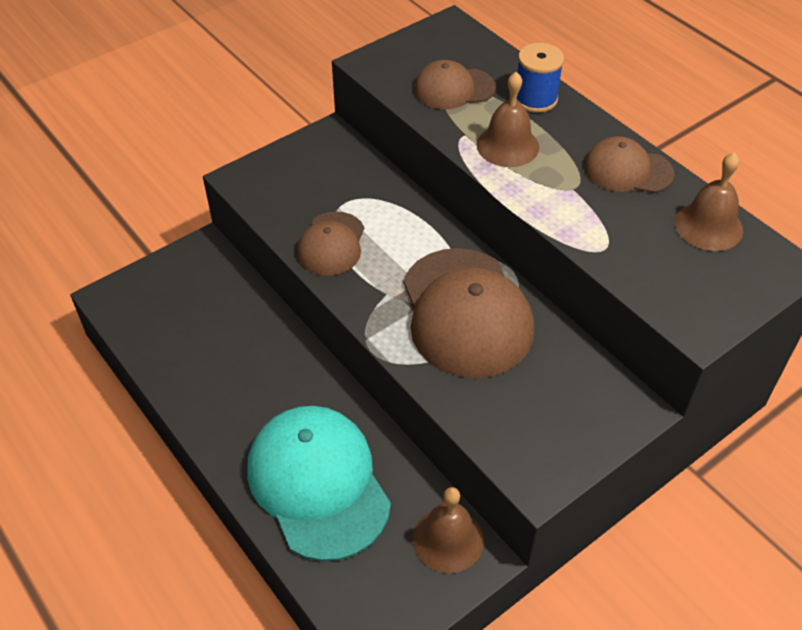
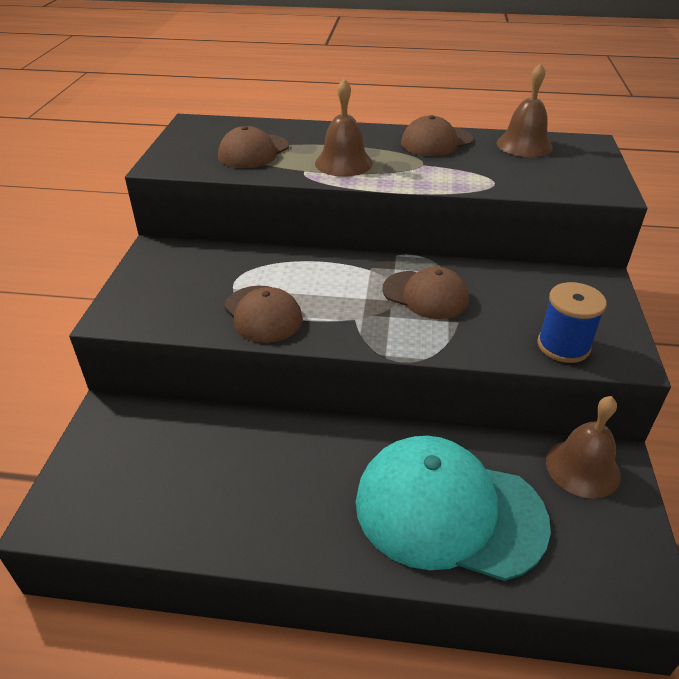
camera: 45 degrees left, 10 degrees down
(466, 312) = (425, 295): brown cap -> brown cap, size x0.55
(535, 99) = (319, 134): blue spool -> blue spool (563, 346)

